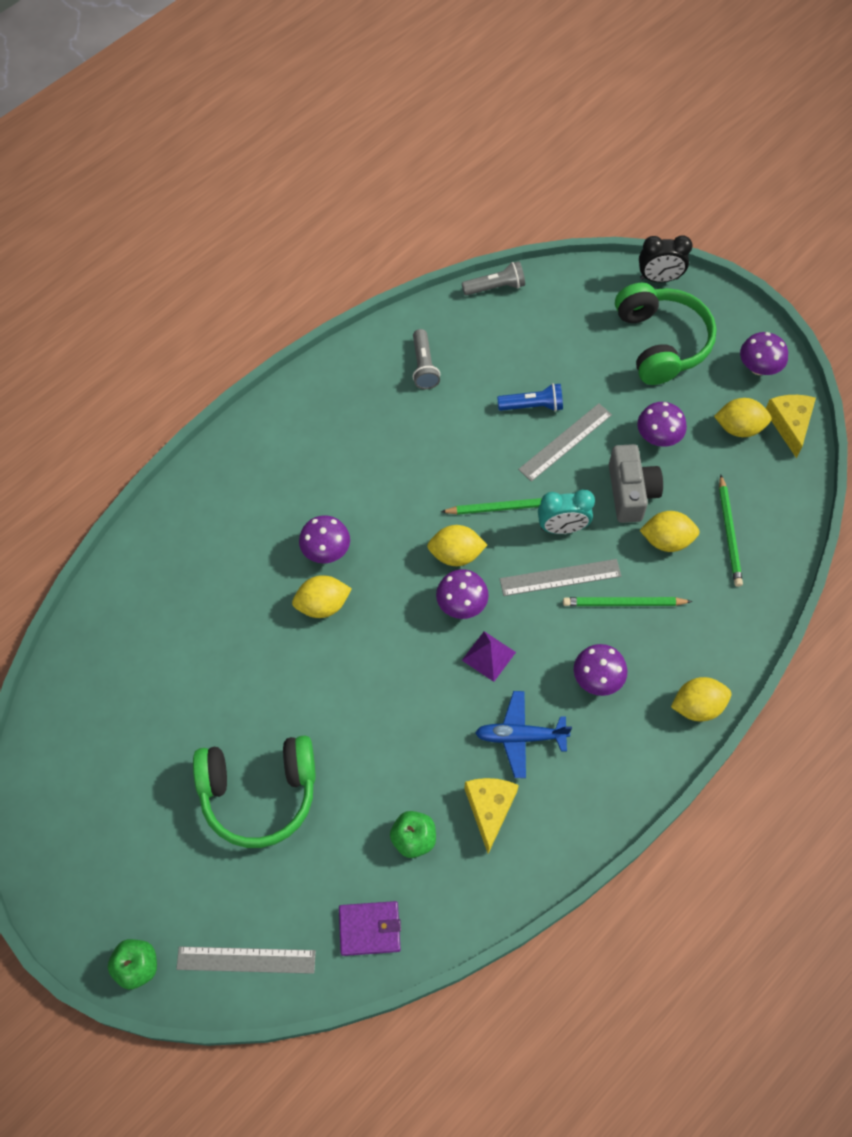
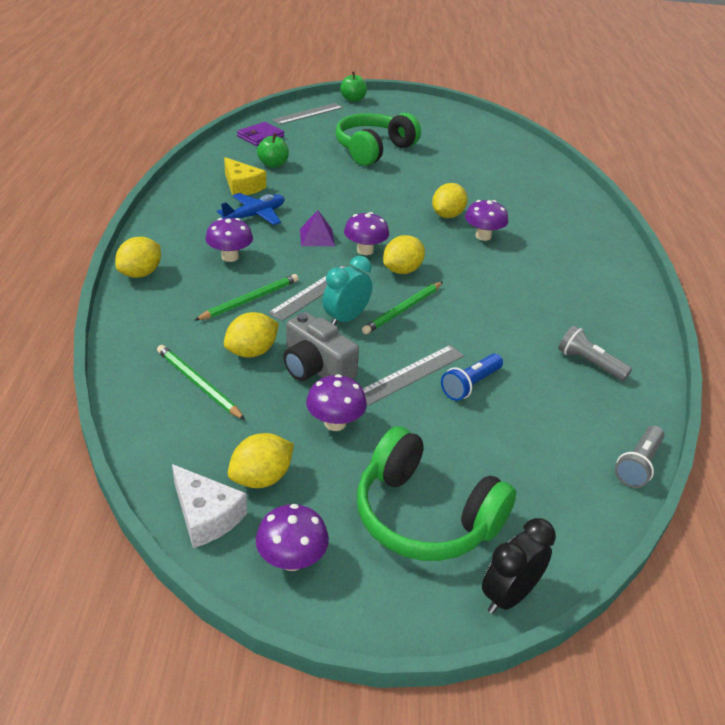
camera: 135 degrees right, 25 degrees down
(565, 442) = (411, 374): grey ruler -> grey ruler turned 45 degrees clockwise
(790, 424) = (206, 516): yellow cheese -> white cheese

